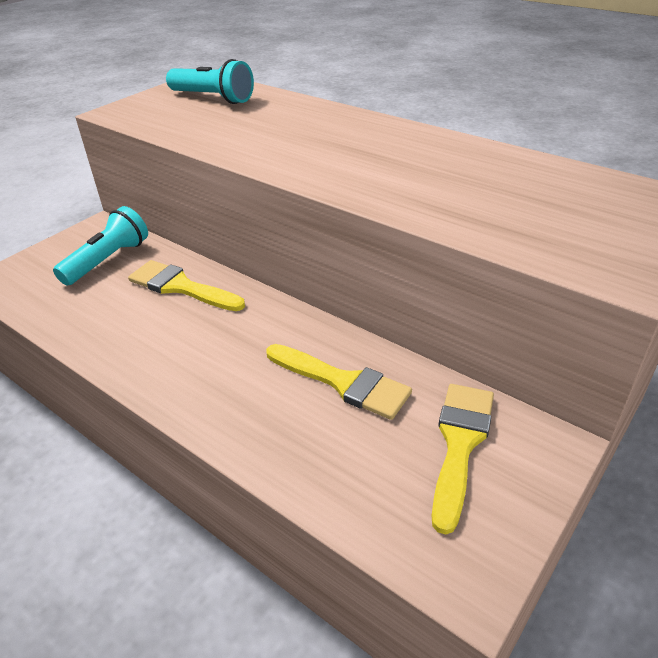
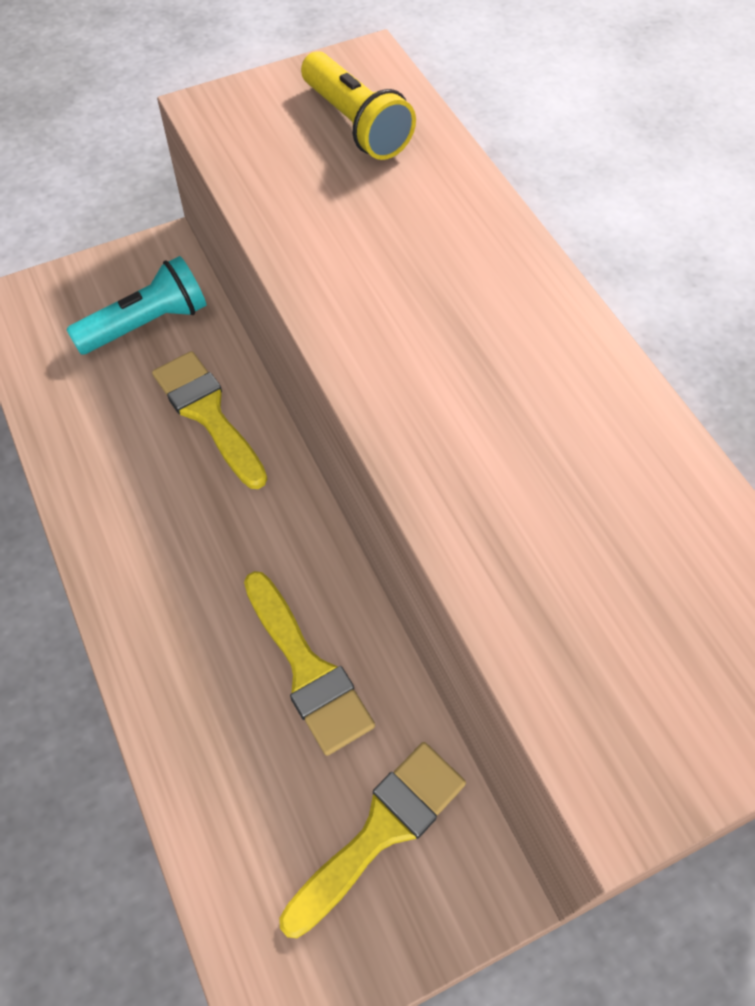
camera: 25 degrees right, 20 degrees up
(213, 98) = (356, 124): turquoise flashlight -> yellow flashlight

